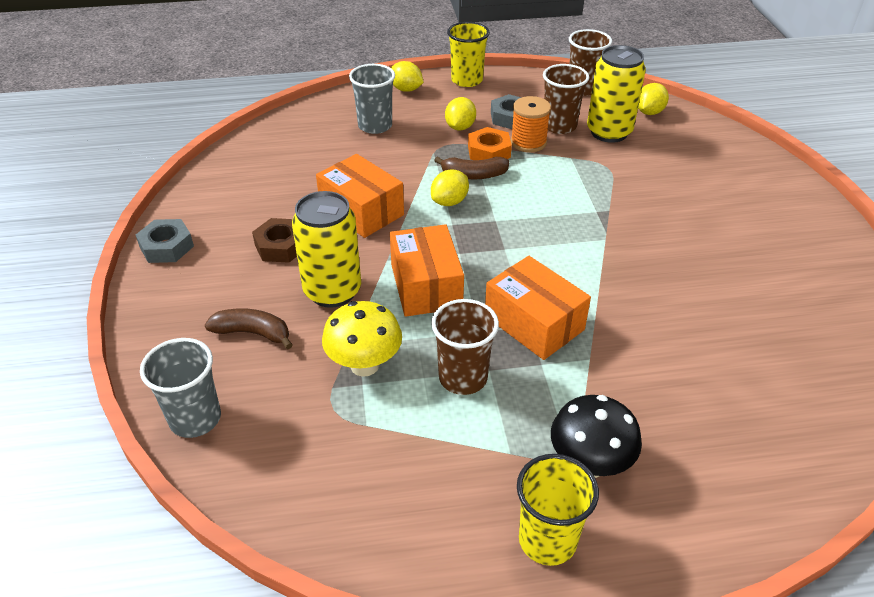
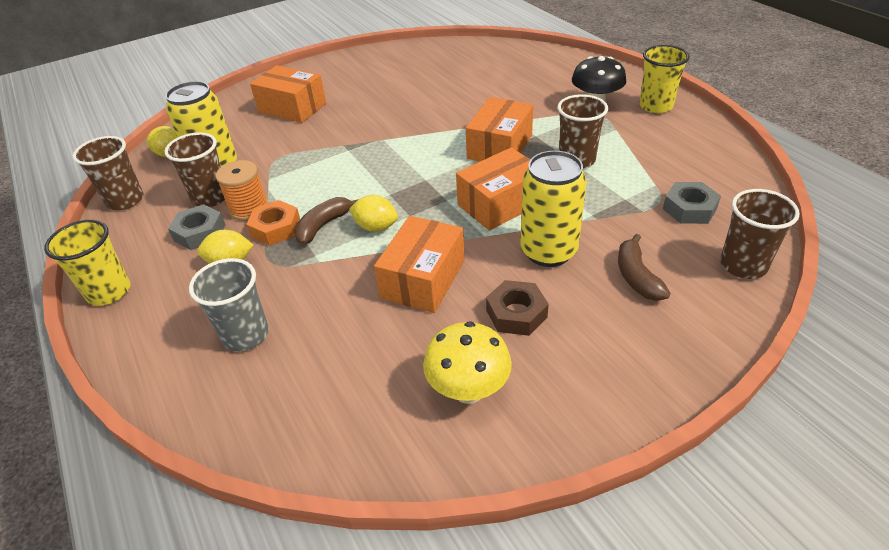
camera: 110 degrees left, 0 degrees up
(166, 247) = (588, 414): grey nut -> grey nut (689, 209)
(195, 418) = (743, 265): grey cup -> brown cup
(364, 365) = (608, 204): yellow mushroom -> yellow mushroom (468, 390)
(406, 89) = (140, 340): yellow lemon -> none
(474, 175) = (323, 226): brown banana -> brown banana turned 120 degrees counterclockwise
(715, 190) = (292, 108): none -> orange box

